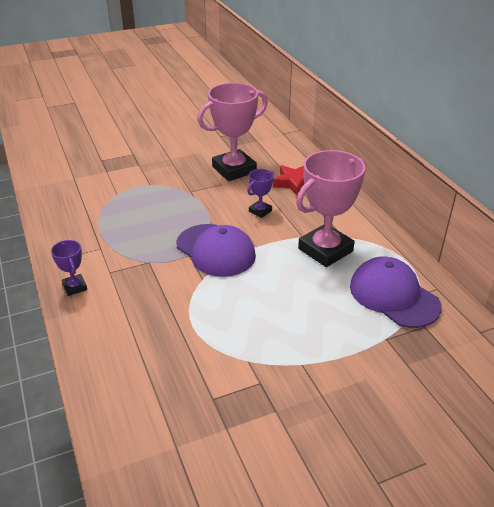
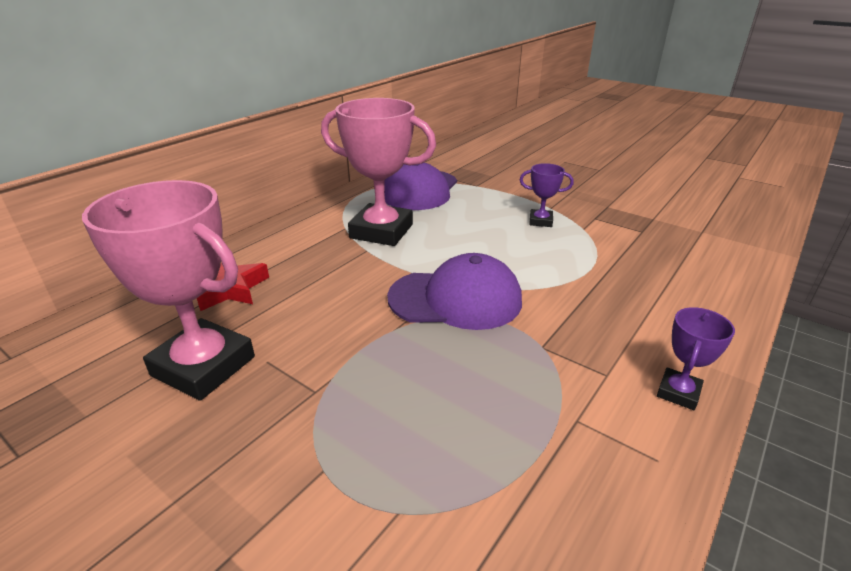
camera: 120 degrees left, 5 degrees down
(216, 250) = (455, 299): purple cap -> purple cap turned 75 degrees clockwise
(260, 211) = (331, 294): purple trophy -> purple trophy (540, 221)

